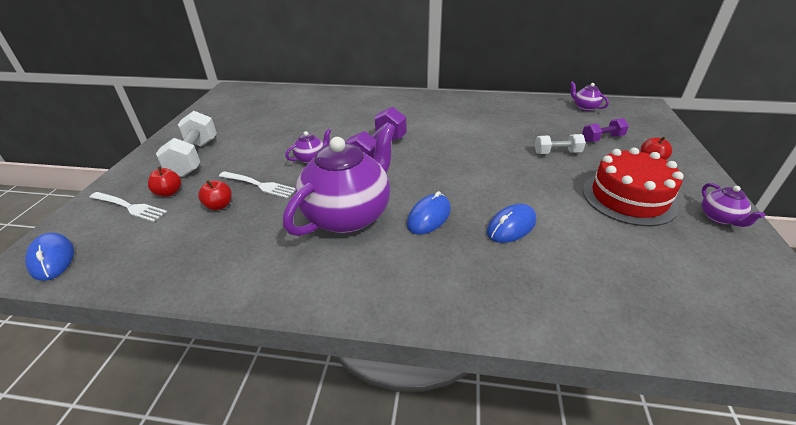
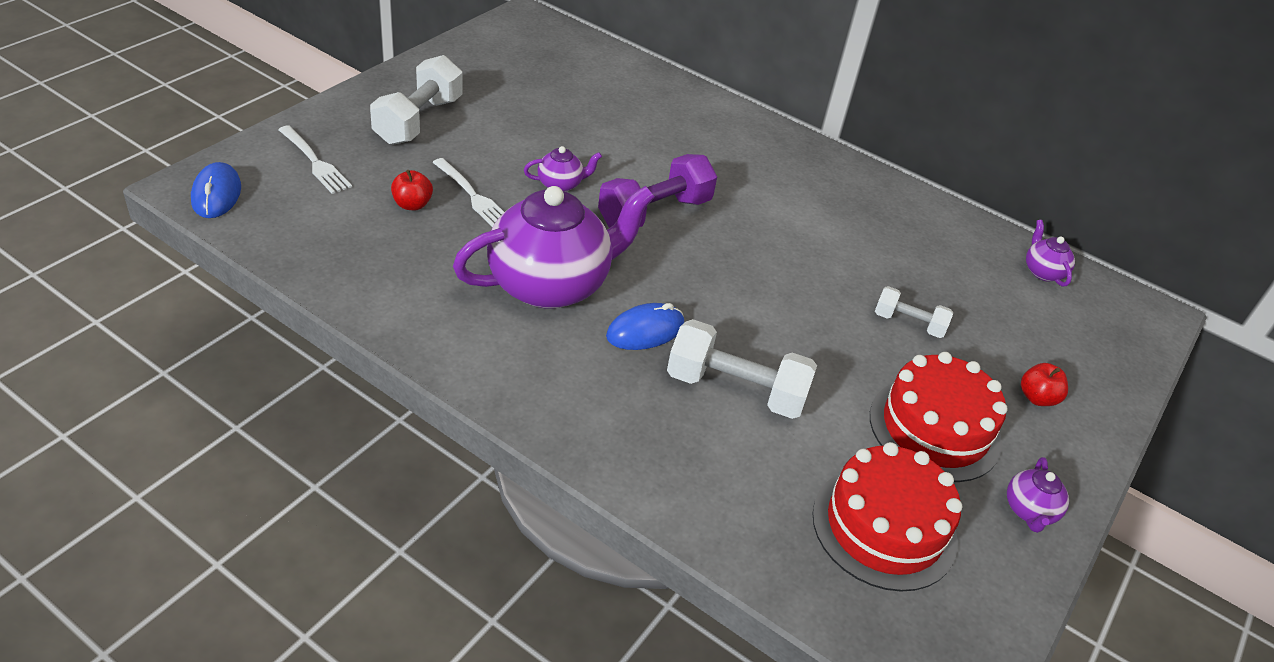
camera: 20 degrees right, 5 degrees up
(169, 192) = (365, 161): red apple -> none
(511, 226) = (736, 389): blue mouse -> white dumbbell
(602, 138) = (1005, 333): purple dumbbell -> none
(672, 267) = (884, 527): none -> red cake

